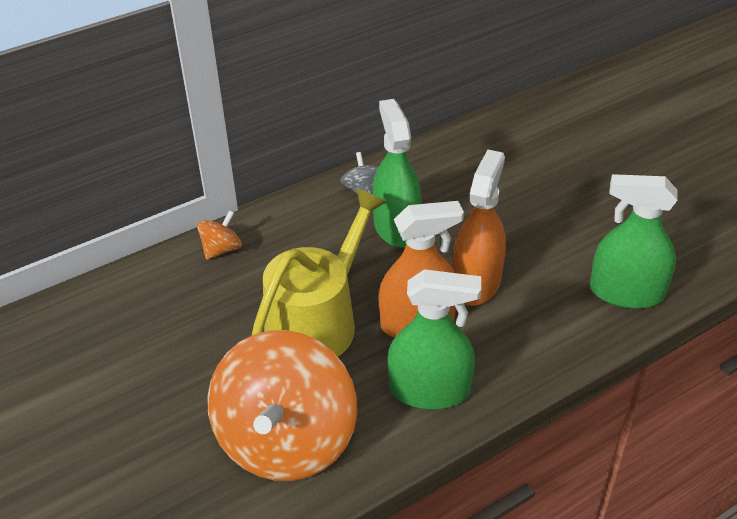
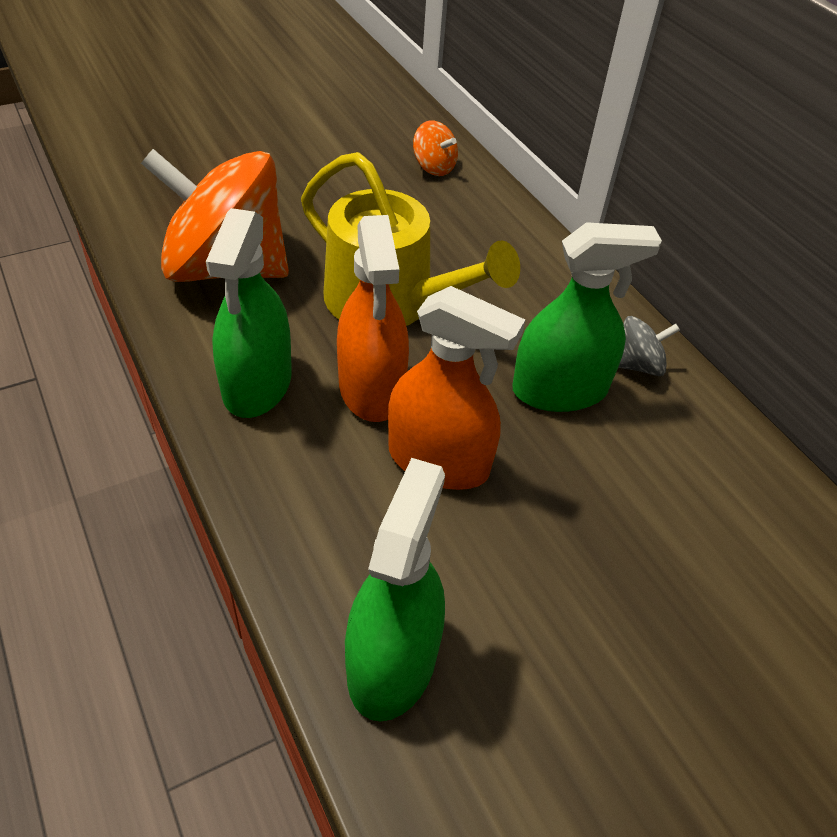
camera: 90 degrees right, 5 degrees up
(221, 249) = (518, 236): orange spinning top -> orange spinning top (434, 167)

